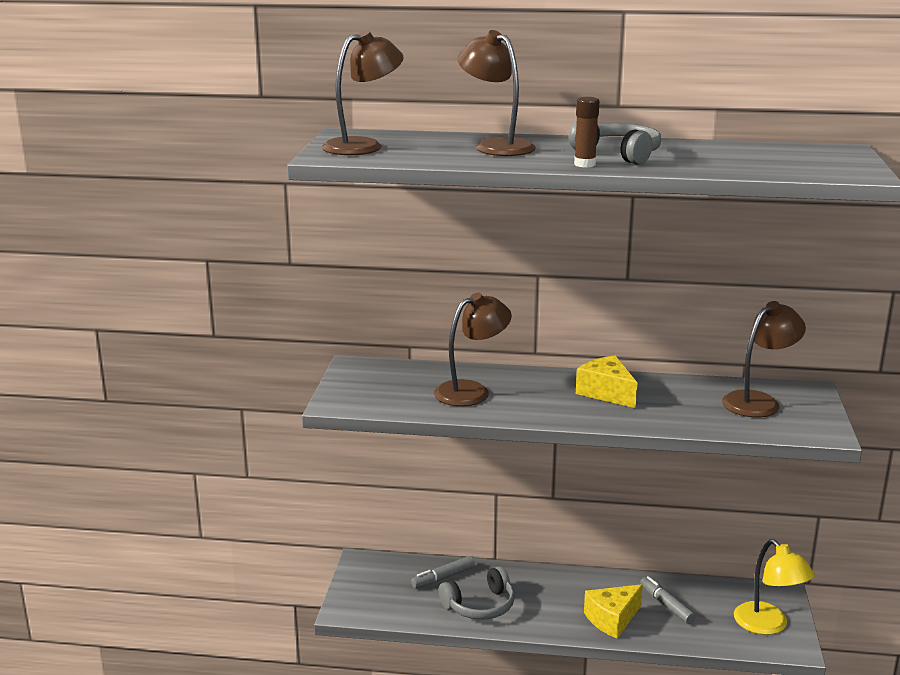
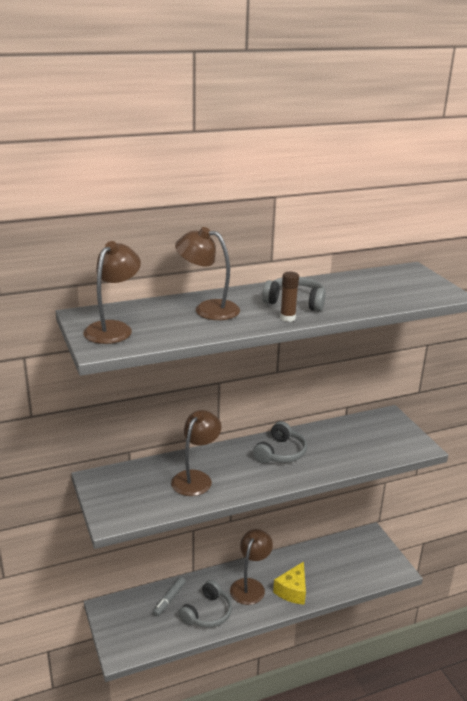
camera: 30 degrees left, 5 degrees up
(606, 393) = (280, 453): yellow cheese -> grey headphones
(666, 605) = (316, 567): grey marker -> none
(758, 401) = (369, 433): brown lamp -> brown lamp (250, 586)
(768, 625) = (378, 560): yellow lamp -> none

